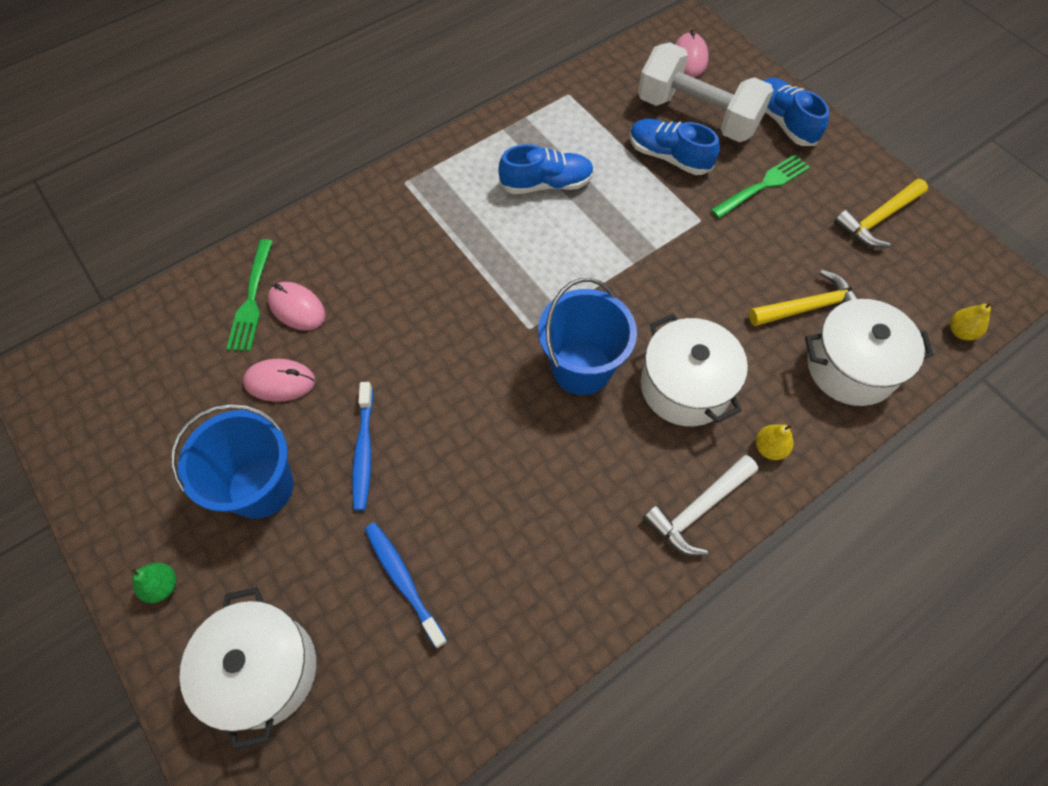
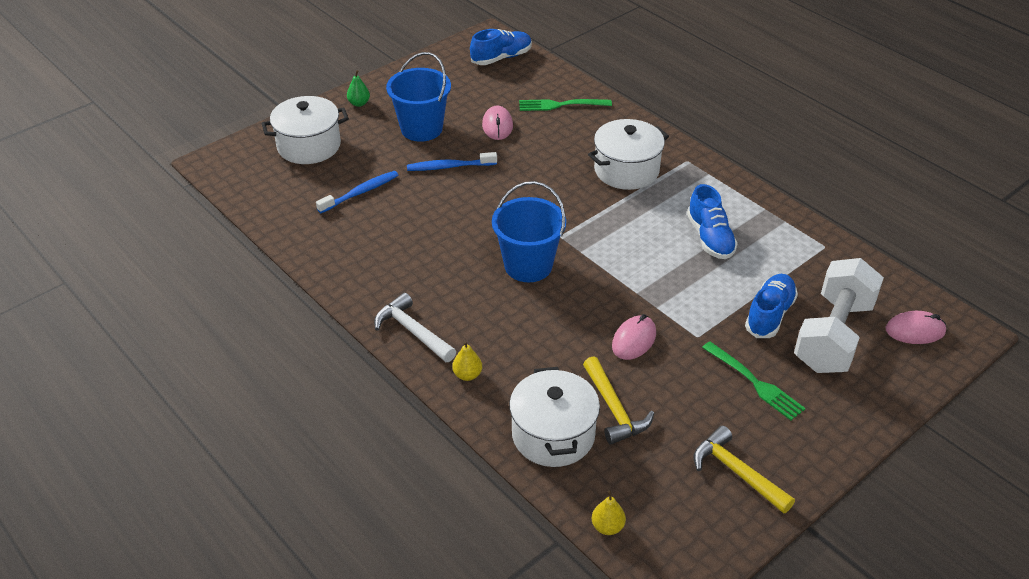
camera: 85 degrees right, 20 degrees down
(297, 308) = (557, 125): pink mouse -> pink mouse (633, 340)
(685, 386) = (519, 325): white pot -> white pot (626, 170)
(784, 122) = (850, 403): blue shoe -> blue shoe (501, 58)

